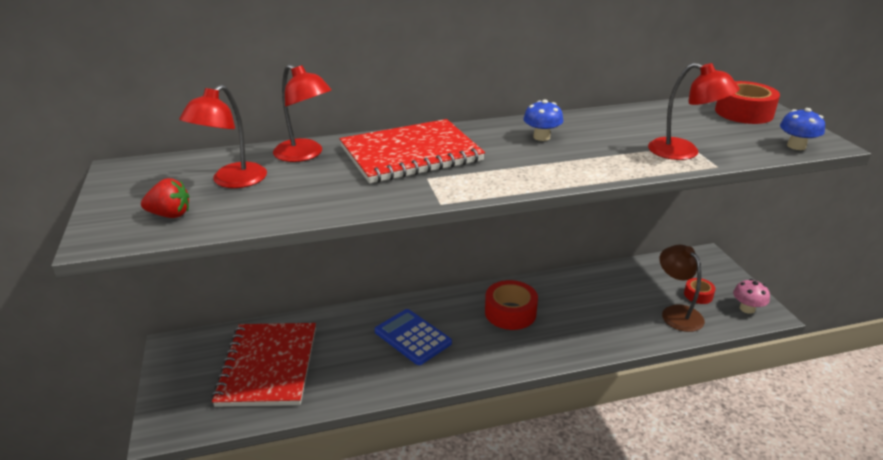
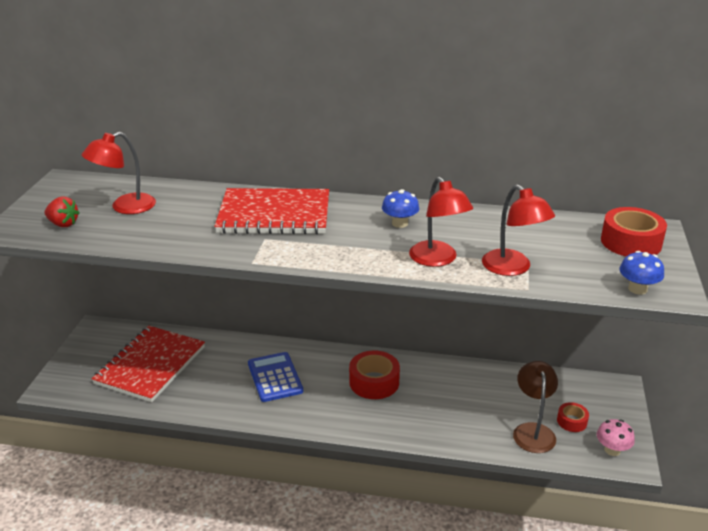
camera: 25 degrees right, 0 degrees up
(305, 155) = (195, 196): red lamp -> red lamp (438, 259)

